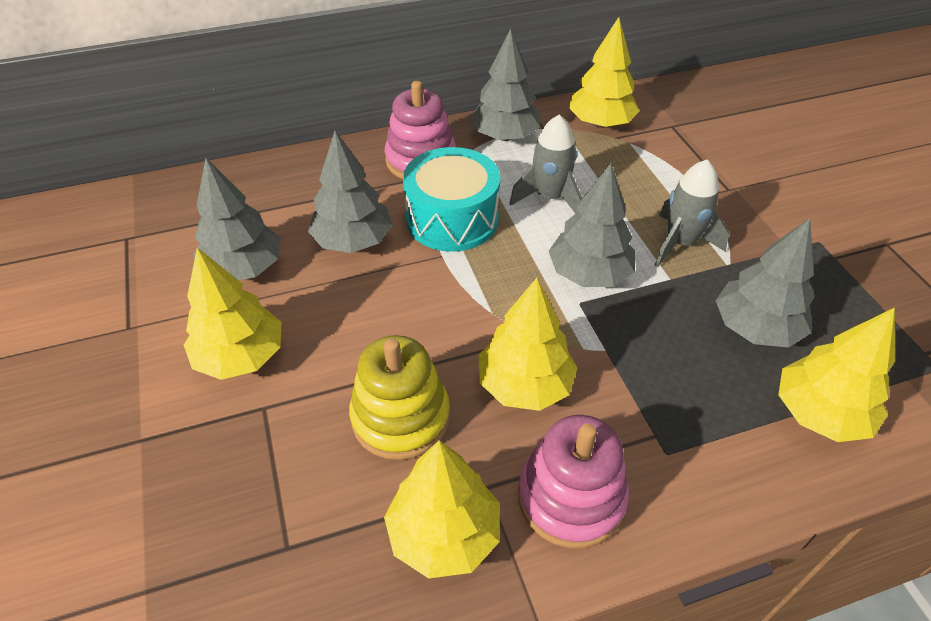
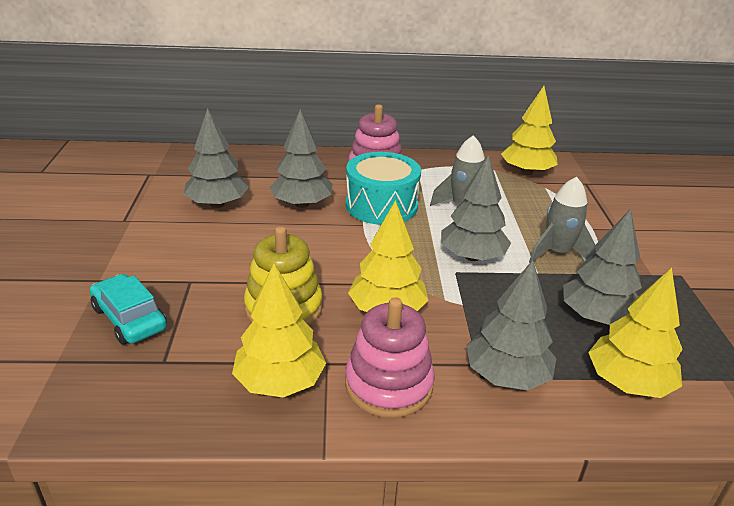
camera: 15 degrees right, 15 degrees down
(211, 492) = (129, 318): none -> turquoise car
(241, 356) = (190, 250): yellow tree -> none
(505, 136) = (446, 167): grey tree -> grey tree (506, 376)

